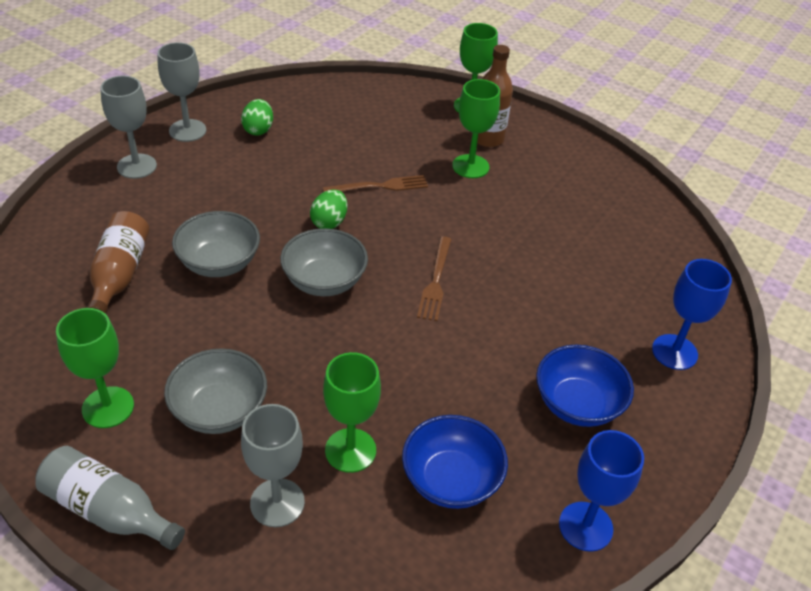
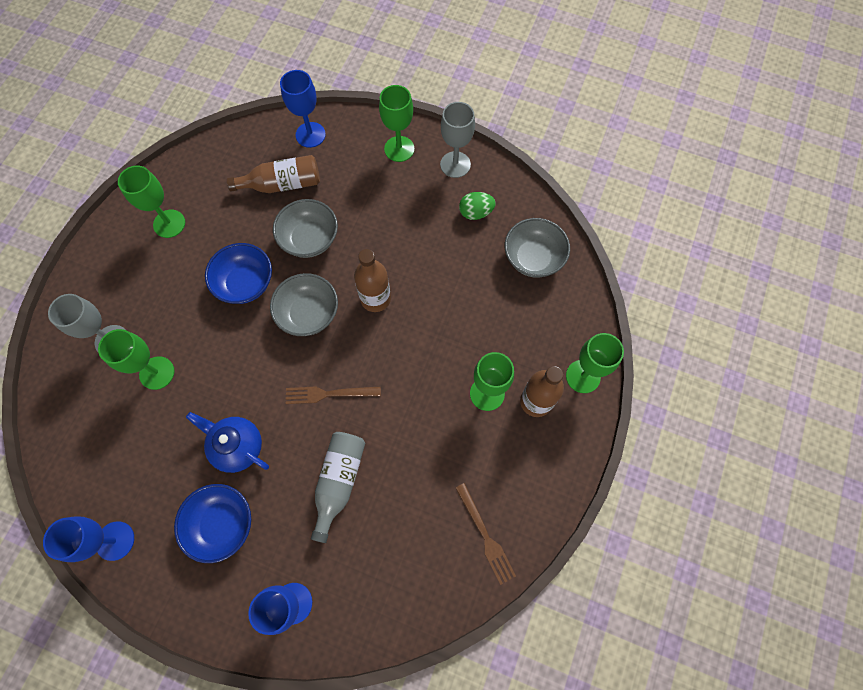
camera: 80 degrees right, 25 degrees up
(59, 236) = (310, 135): none -> blue goblet
(109, 511) = (97, 254): grey bottle -> grey bottle (339, 481)
(137, 166) = (399, 149): grey goblet -> green goblet
(219, 410) = (177, 285): grey bowl -> grey bowl (533, 258)
(329, 222) = (375, 299): green egg -> brown bottle
(380, 186) = (433, 325): brown fork -> brown fork (485, 536)
(451, 480) = (141, 442): blue bowl -> blue bowl (245, 283)
(481, 375) = (237, 446): none -> blue teapot

